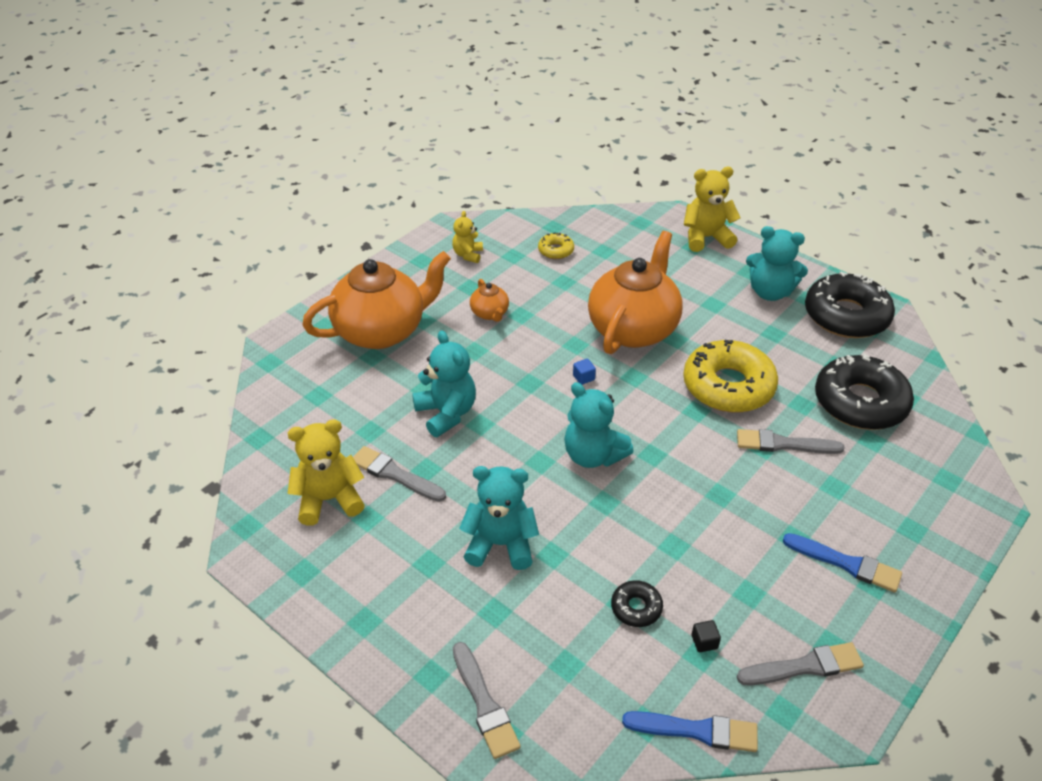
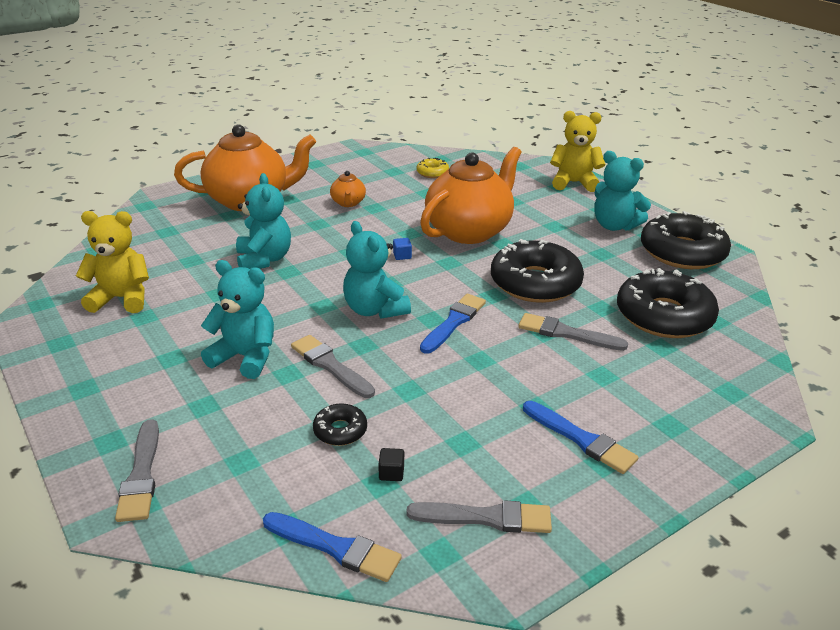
camera: 15 degrees right, 10 degrees down
(395, 474) = (189, 292): grey brush -> grey brush (330, 366)
(468, 255) = (355, 165): yellow teddy bear -> none
(675, 454) = (454, 322): none -> blue brush
(728, 386) = (535, 283): yellow donut -> black donut

